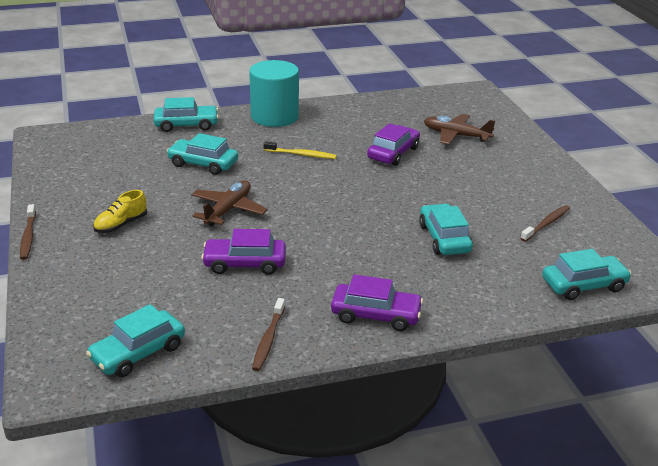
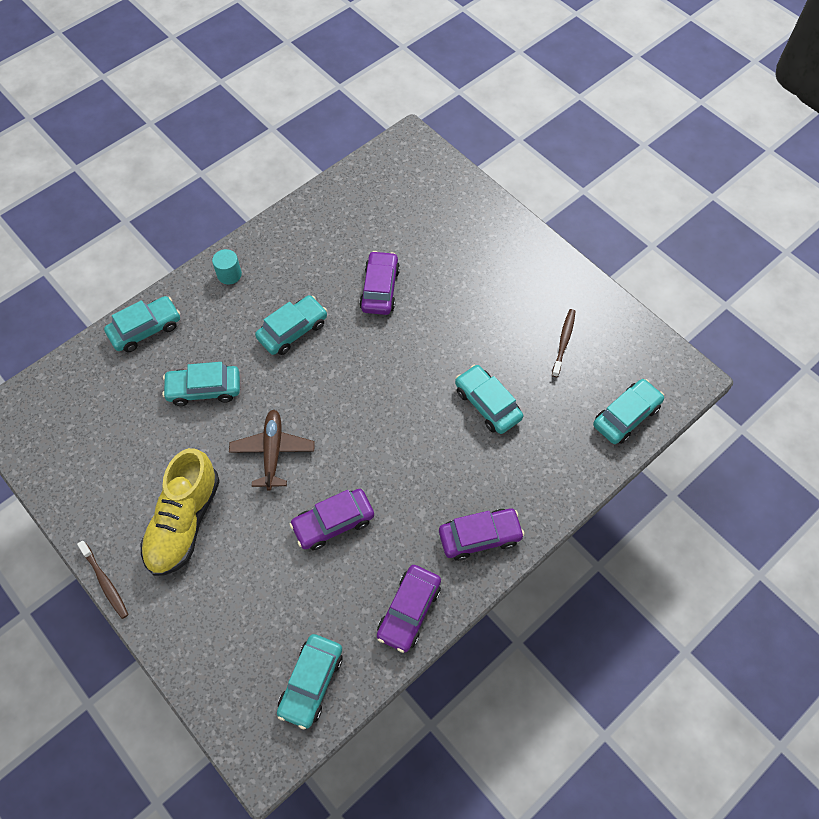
camera: 25 degrees left, 30 degrees up
(121, 225) = (184, 522): yellow shoe -> yellow shoe, size x1.95
(268, 339) = (409, 611): brown toothbrush -> purple car
(274, 116) = (229, 274): turquoise cylinder -> turquoise cylinder, size x0.45
(301, 154) = (292, 330): yellow toothbrush -> turquoise car
(455, 135) = (425, 232): brown plane -> none

